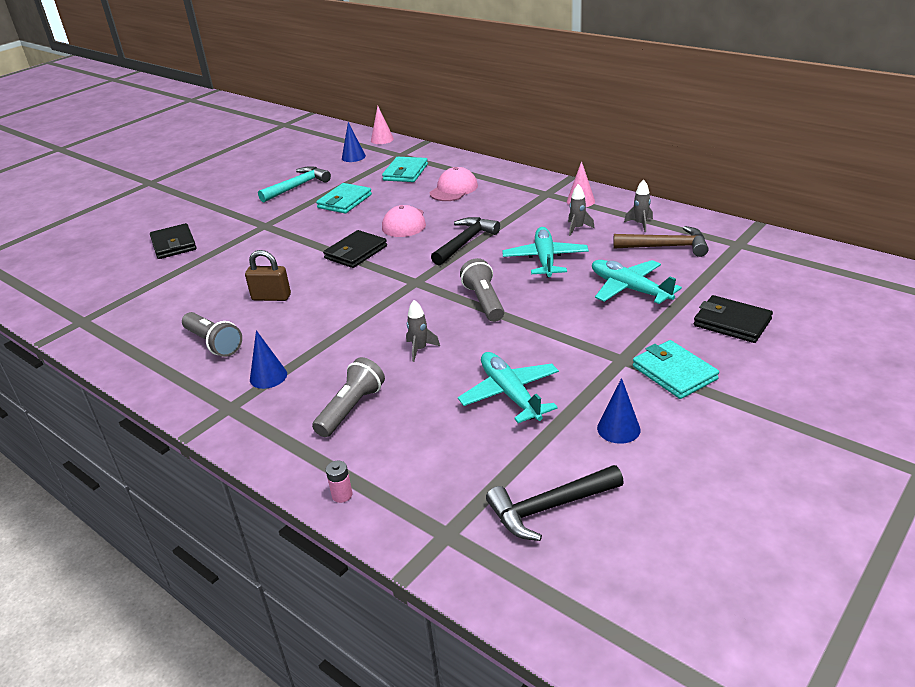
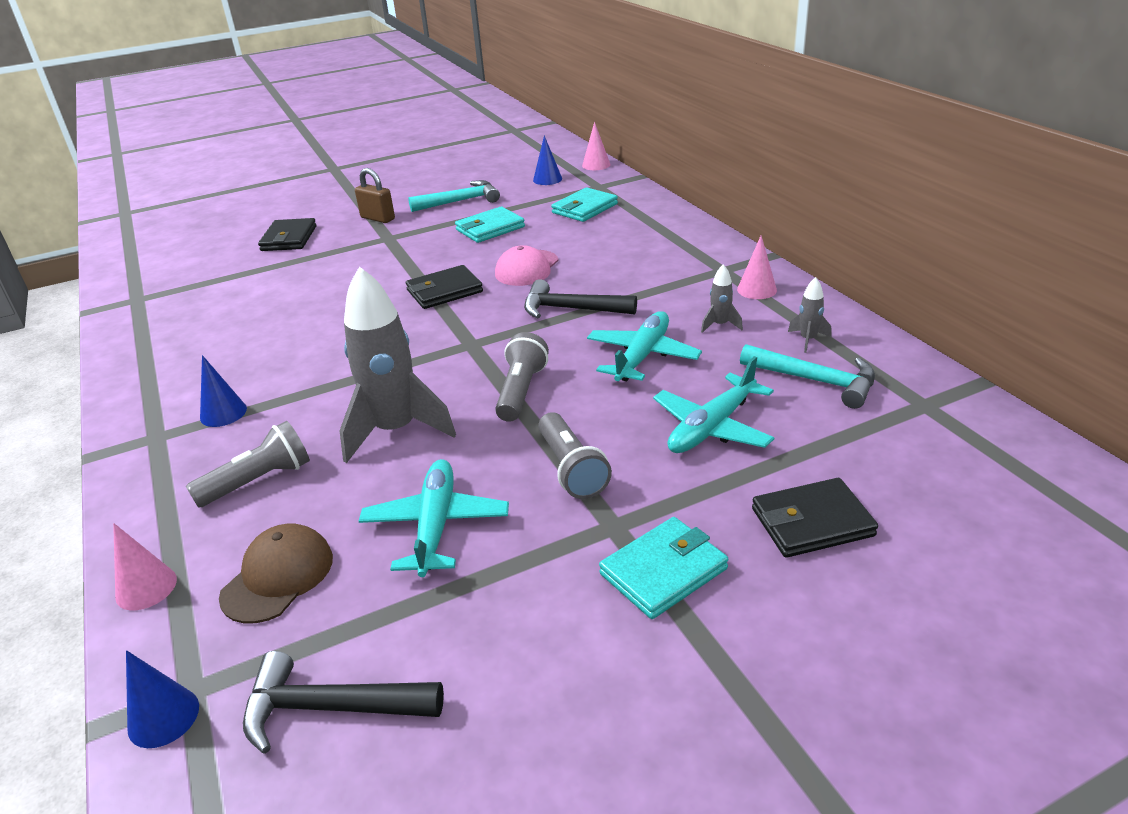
camera: 25 degrees right, 0 degrees up
(213, 343) = (215, 358): grey flashlight -> grey flashlight (571, 469)
(271, 297) = (315, 321): brown padlock -> brown padlock (377, 218)
(342, 495) = (146, 587): pink battery -> pink cone
(420, 349) = (396, 430): grey rocket -> grey rocket, size x2.34
(433, 456) = (278, 576): none -> brown cap
(453, 189) = (618, 240): pink cap -> none
(465, 242) = (570, 309): black hammer -> black hammer turned 135 degrees counterclockwise
(618, 429) = (517, 627): blue cone -> blue cone (163, 717)
(629, 289) = (712, 427): turquoise plane -> turquoise plane turned 120 degrees counterclockwise
(666, 247) = (816, 381): brown hammer -> turquoise hammer
(674, 373) = (663, 571): turquoise wallet -> turquoise wallet turned 60 degrees clockwise
(732, 323) = (812, 522): black wallet -> black wallet turned 75 degrees counterclockwise

